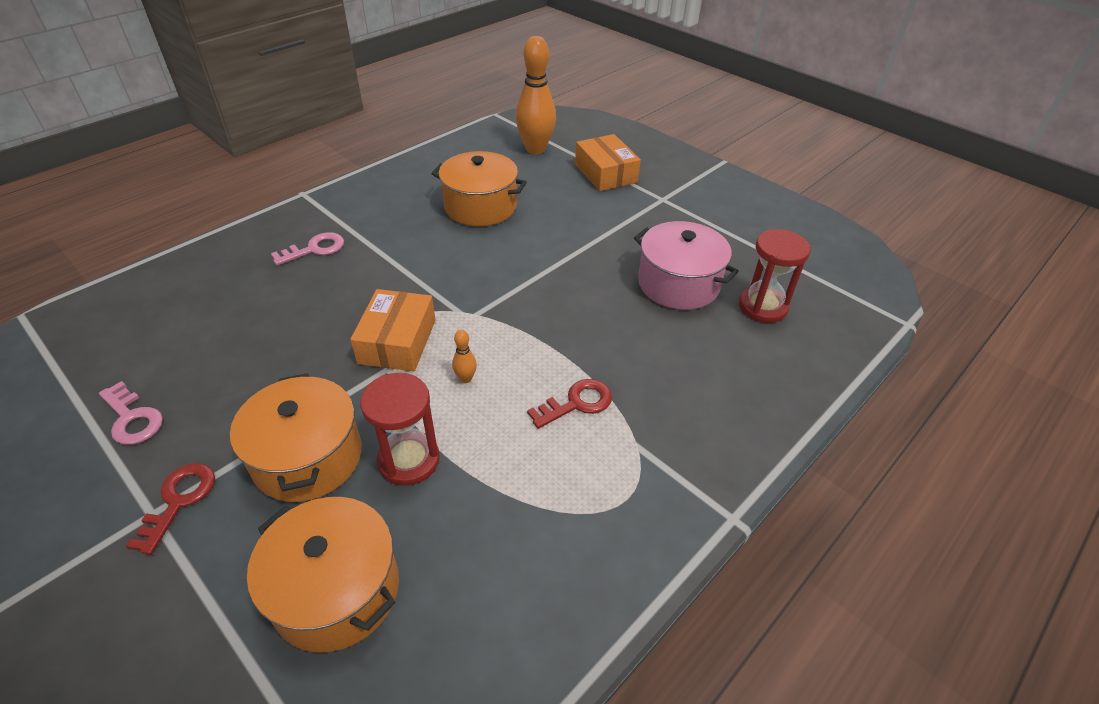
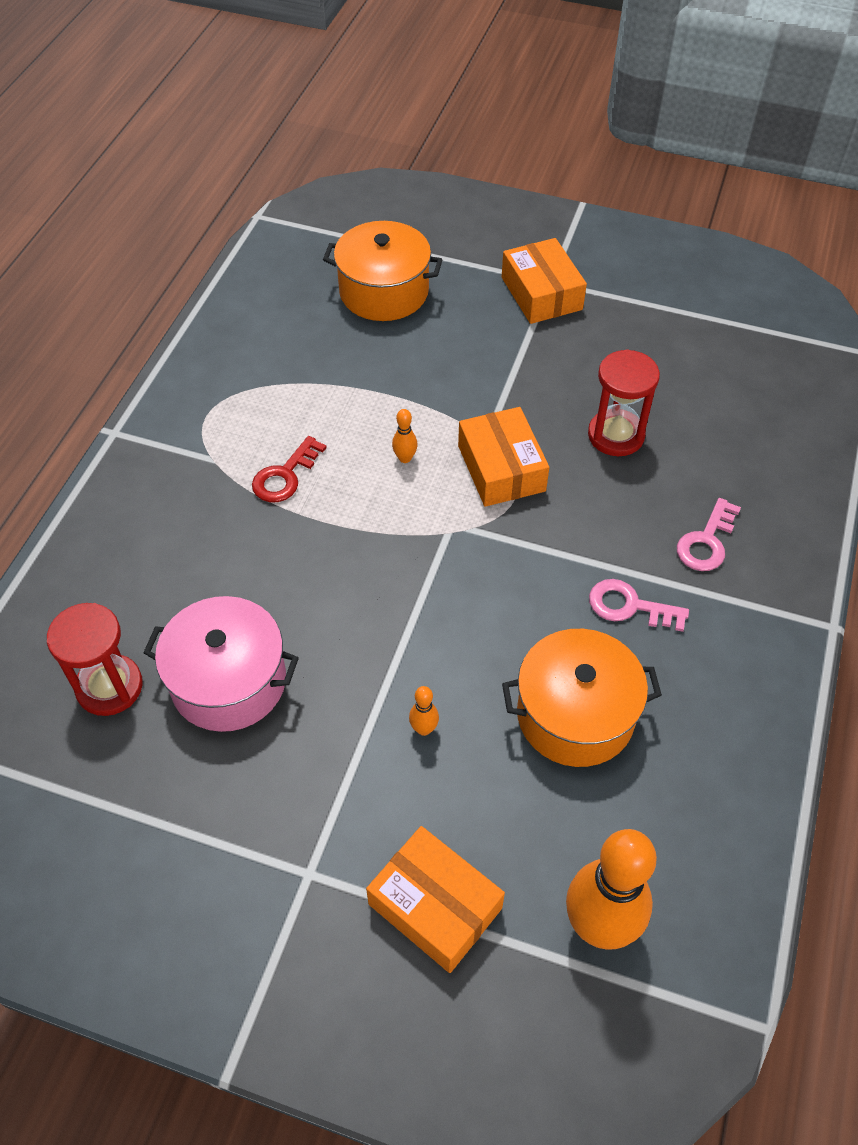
camera: 155 degrees right, 10 degrees up
(132, 418) = (647, 322): pink key -> pink key (629, 606)
(179, 501) = (541, 293): red key -> orange box
(307, 457) = (481, 349): orange pot -> none
(409, 460) = (400, 376): red hourglass -> red hourglass (616, 435)
(568, 227) = (424, 729): none -> orange bowling pin

